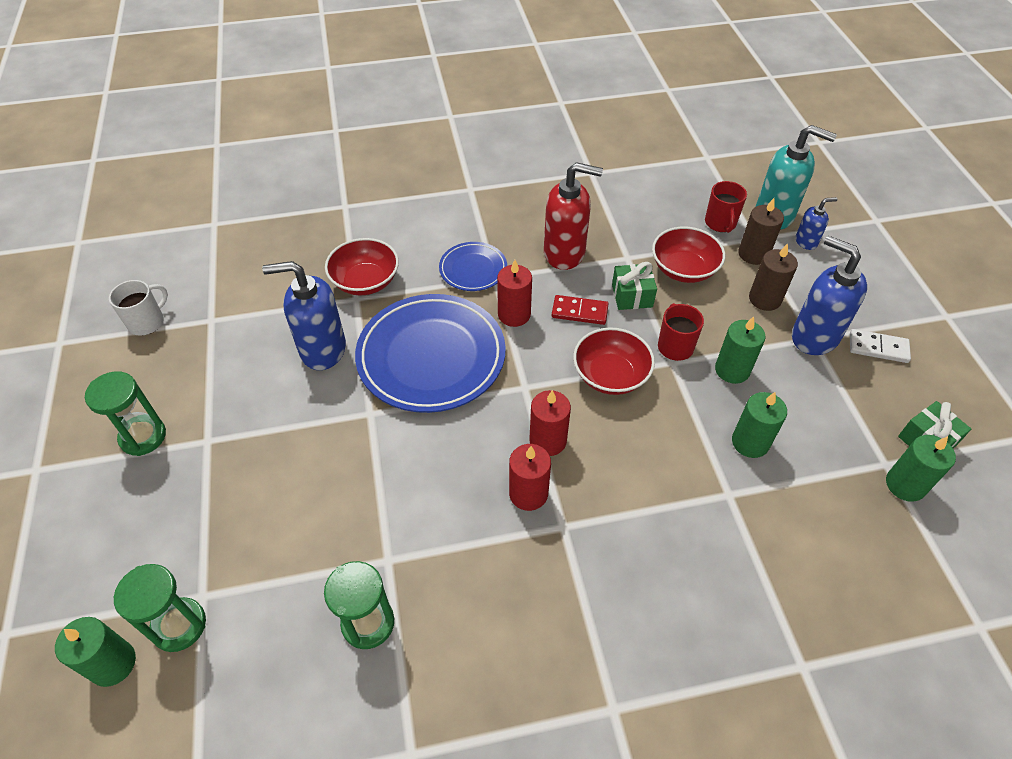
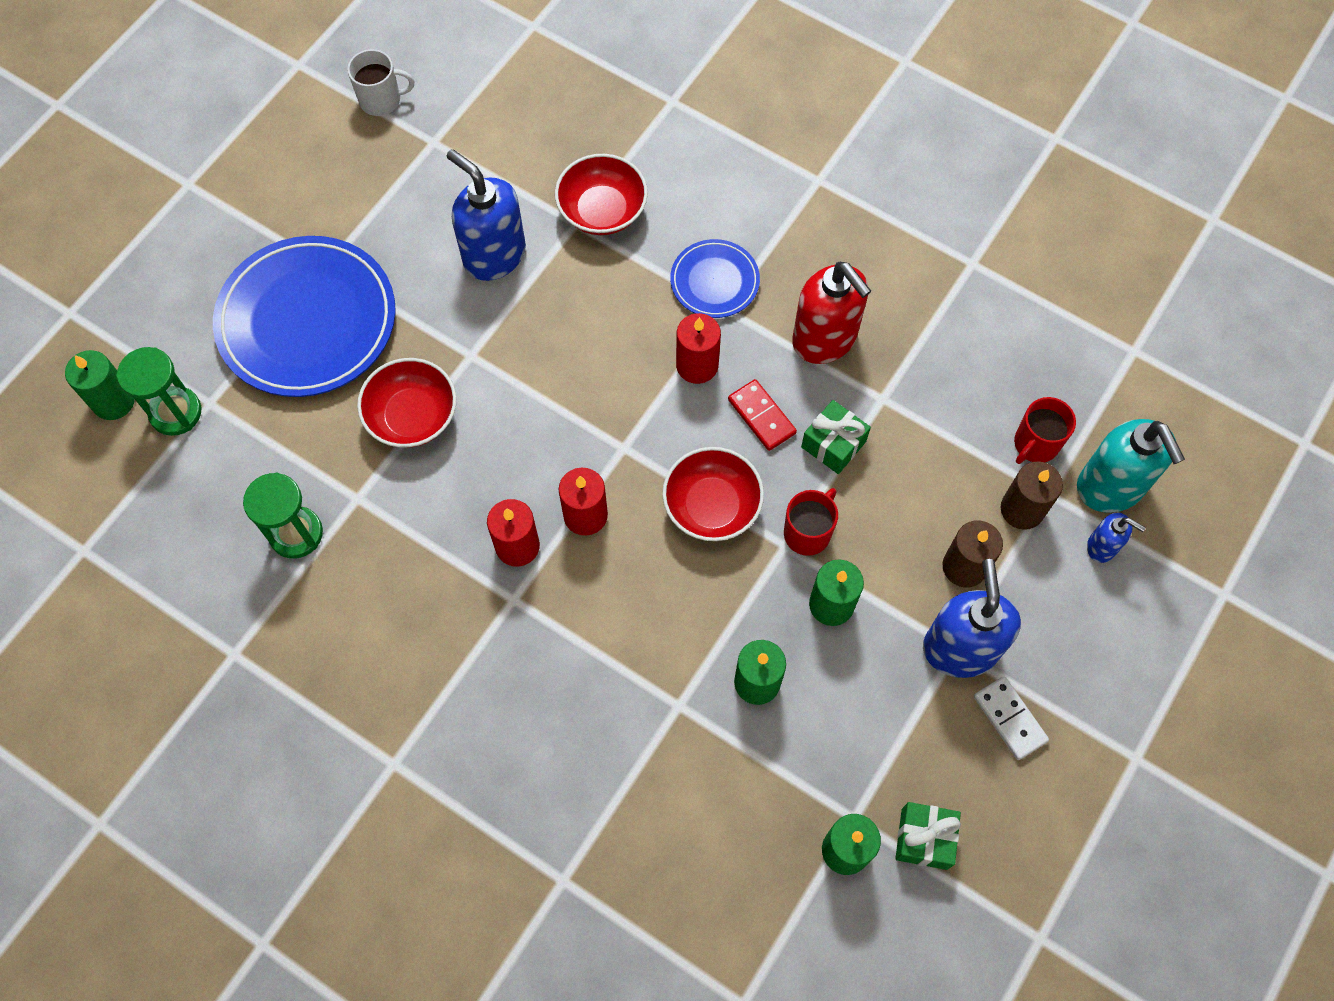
camera: 45 degrees right, 15 degrees up
(143, 436) = (284, 220): green hourglass -> none
(431, 357) = (576, 344): blue plate -> blue plate (307, 321)
(683, 269) = (924, 461): red bowl -> red bowl (412, 416)

